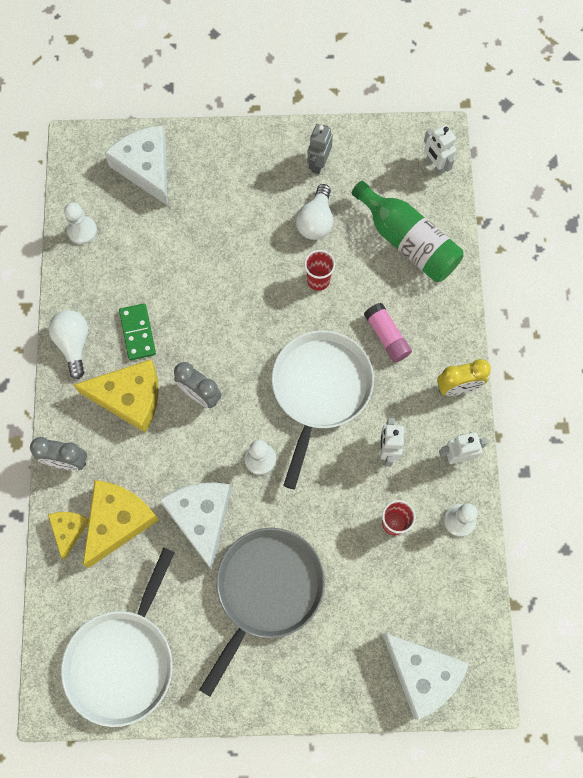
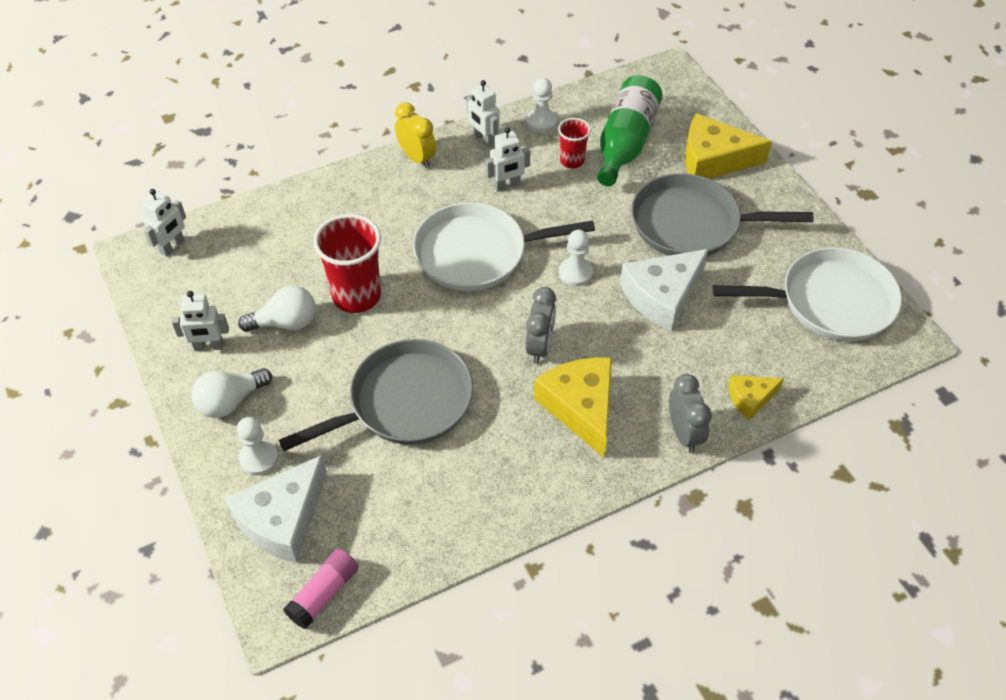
camera: 115 degrees left, 20 degrees down
(74, 344) = (551, 490): white light bulb -> white light bulb (230, 401)
(82, 231) = (402, 550): white pawn -> white pawn (259, 458)
(118, 521) = (712, 361): yellow cheese -> yellow cheese (713, 159)
(138, 332) = (503, 432): green domino -> none
(199, 277) = (405, 402): none -> grey pan
(318, 163) = (208, 346): grey robot -> white robot
(318, 280) = (356, 296): red cup -> red cup, size x1.81
(387, 336) = (392, 222): pink glue stick -> pink glue stick (323, 593)
(407, 241) = (276, 240): green bottle -> green bottle (625, 143)
(422, 674) = (683, 106): white cheese -> none

